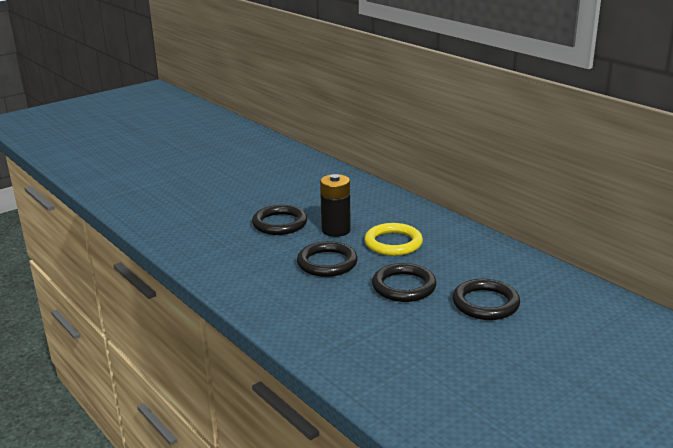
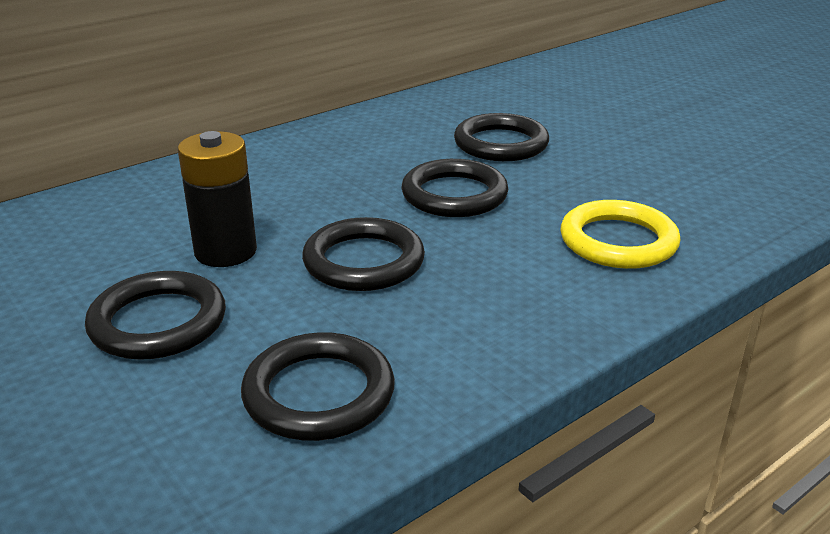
camera: 90 degrees left, 5 degrees up
(227, 259) = (319, 393): none -> black ring
(393, 243) = (302, 198): yellow ring -> yellow ring (618, 241)

